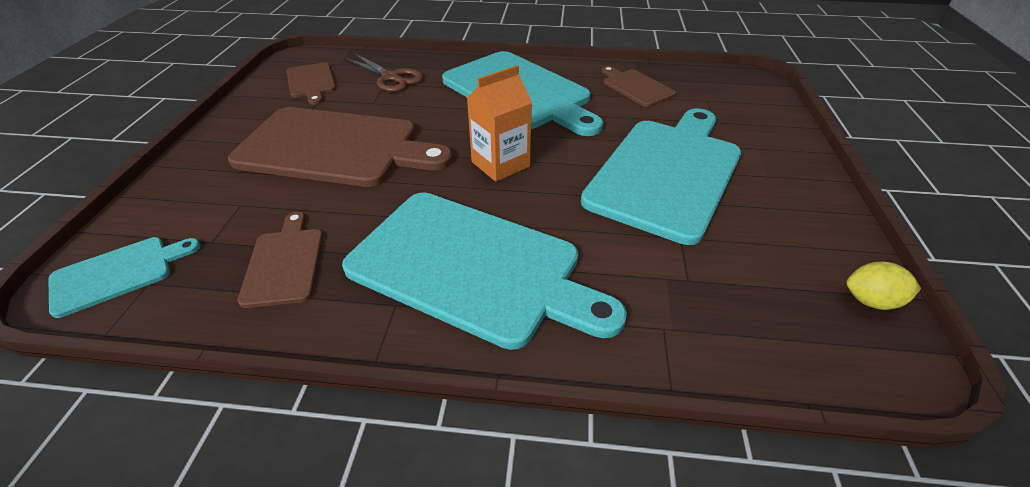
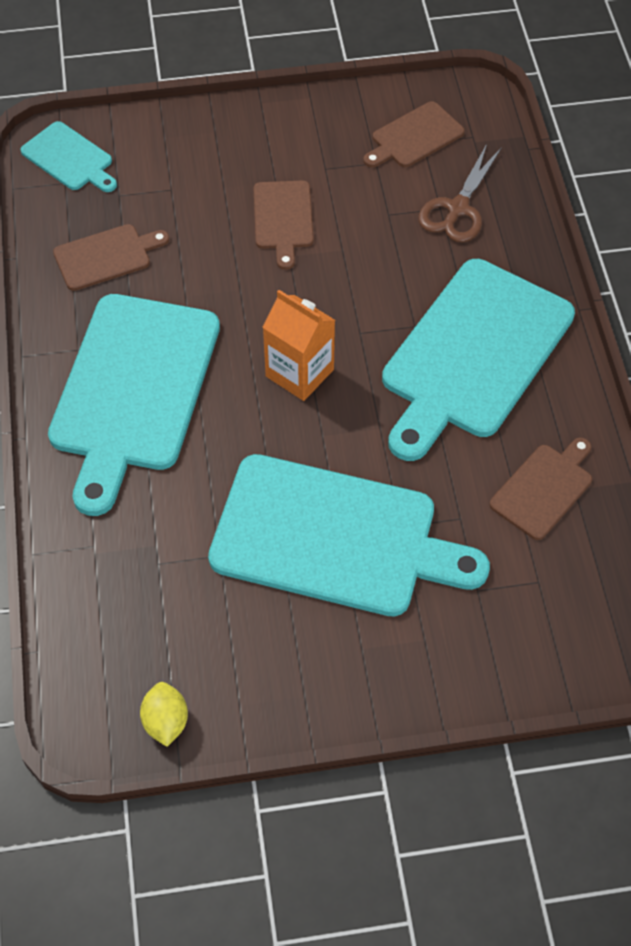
camera: 75 degrees right, 15 degrees up
(335, 148) = (283, 219): brown cutting board -> brown cutting board, size x0.48

